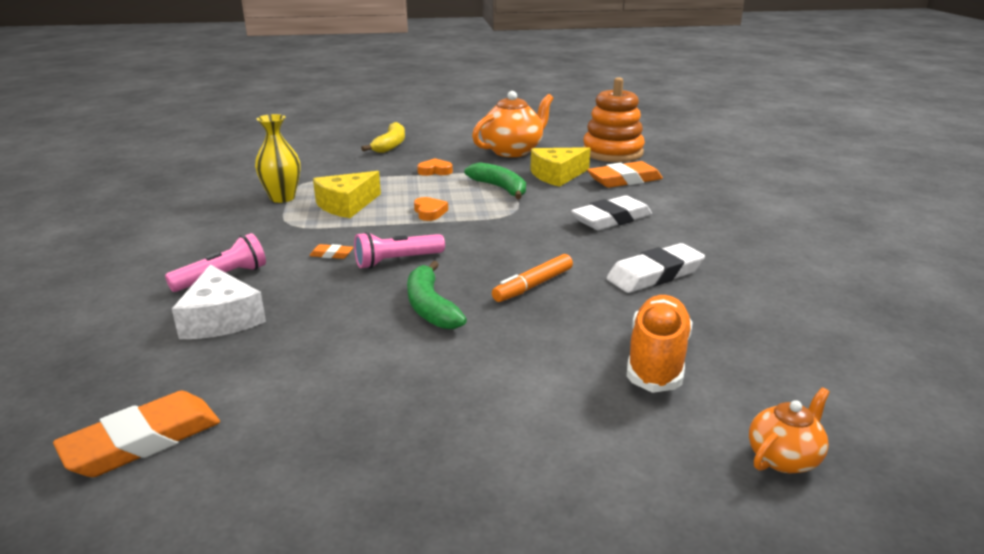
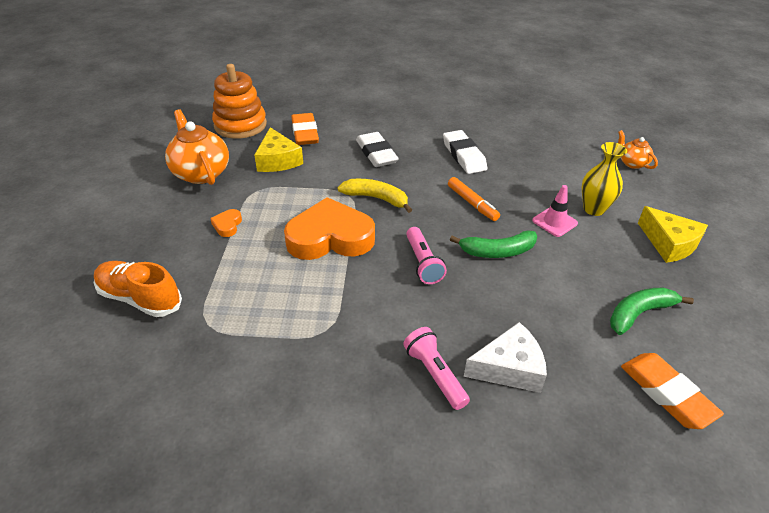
camera: 80 degrees left, 15 degrees up
(282, 198) = (248, 340): yellow vase -> yellow vase (594, 209)
(331, 254) = (402, 301): orange eraser -> none
(346, 205) = (290, 289): yellow cheese -> yellow cheese (669, 243)
(390, 145) = (122, 250): yellow banana -> yellow banana (376, 198)
(429, 212) = (330, 237): orange heart -> orange heart, size x2.49
(500, 188) = (292, 193): green banana -> green banana (639, 313)
(518, 353) = (554, 222): none -> pink traffic cone
(657, 360) = (559, 176): orange shoe -> orange shoe (140, 298)

